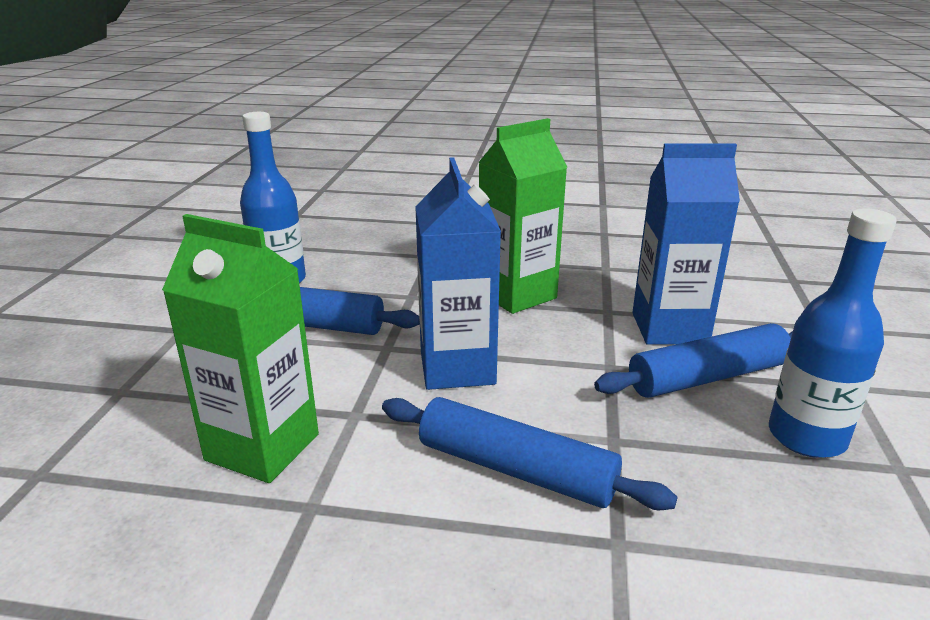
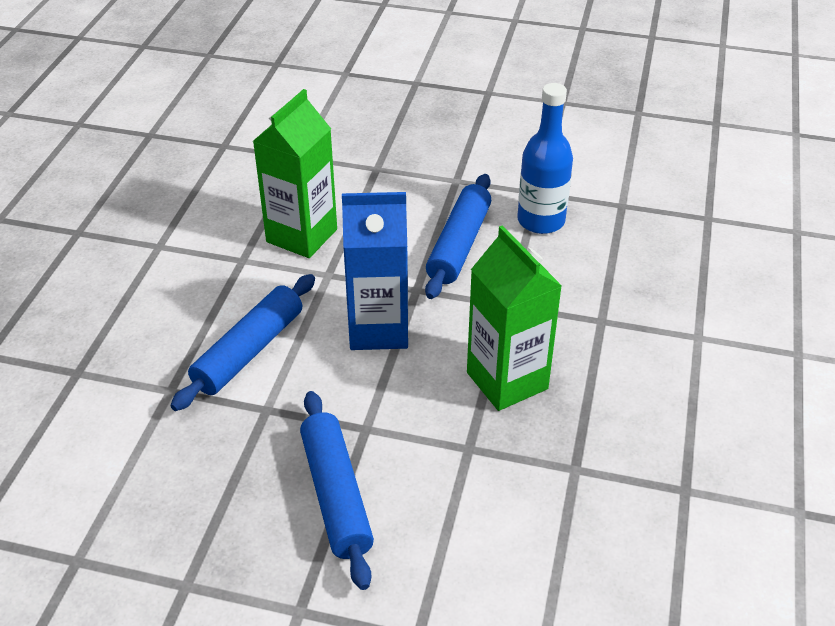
camera: 95 degrees right, 15 degrees up
(669, 328) = (427, 491): blue carton -> none
(806, 437) = (238, 536): blue bottle -> none

